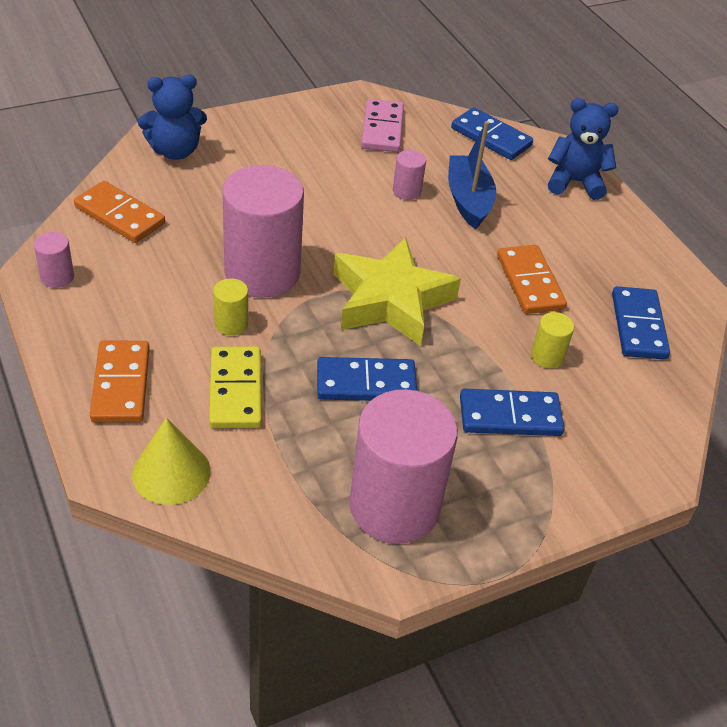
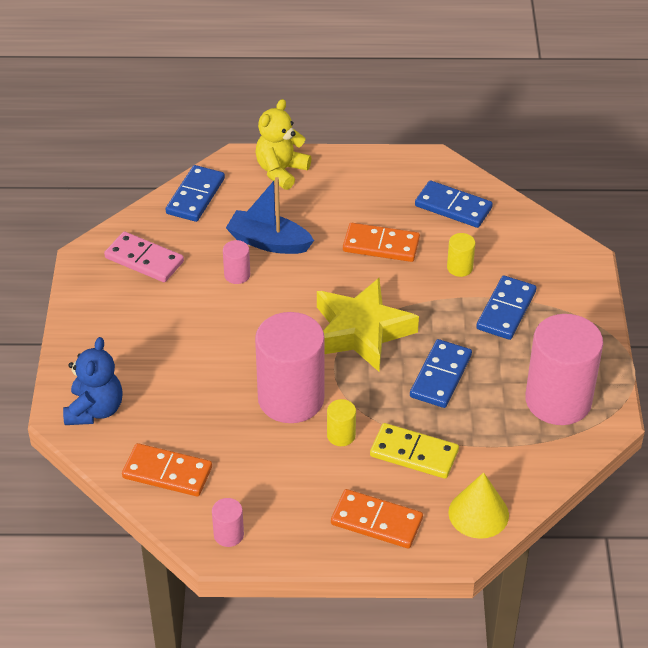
camera: 60 degrees left, 0 degrees up
(120, 215) = (167, 472): orange domino -> orange domino turned 45 degrees clockwise
(491, 137) = (195, 196): blue domino -> blue domino turned 45 degrees counterclockwise
(574, 182) = (281, 171): blue teddy bear -> yellow teddy bear

